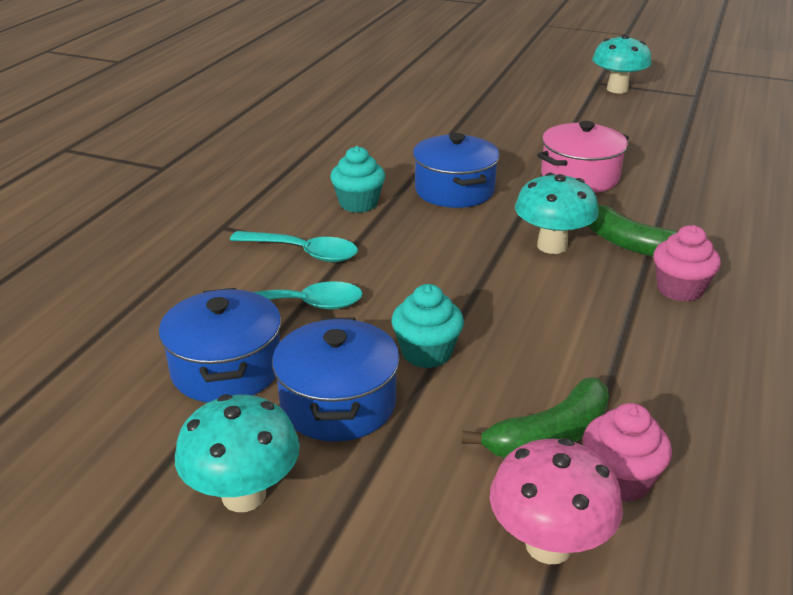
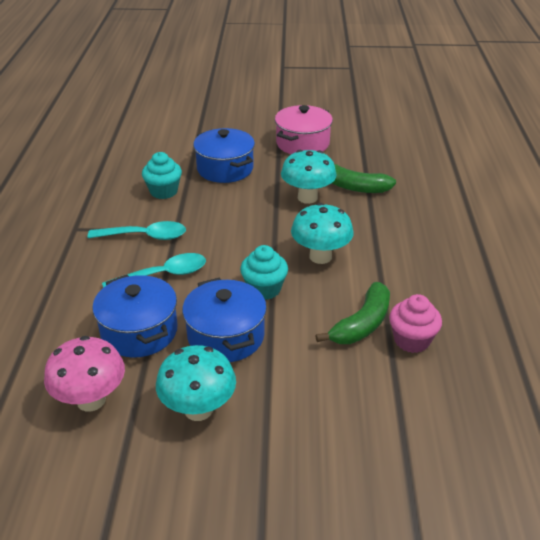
camera: 20 degrees left, 5 degrees up
(548, 545) = (390, 388): pink mushroom -> pink mushroom (91, 400)
(617, 89) = (297, 70): turquoise mushroom -> turquoise mushroom (320, 256)
(679, 289) = (396, 212): pink cupcake -> none

